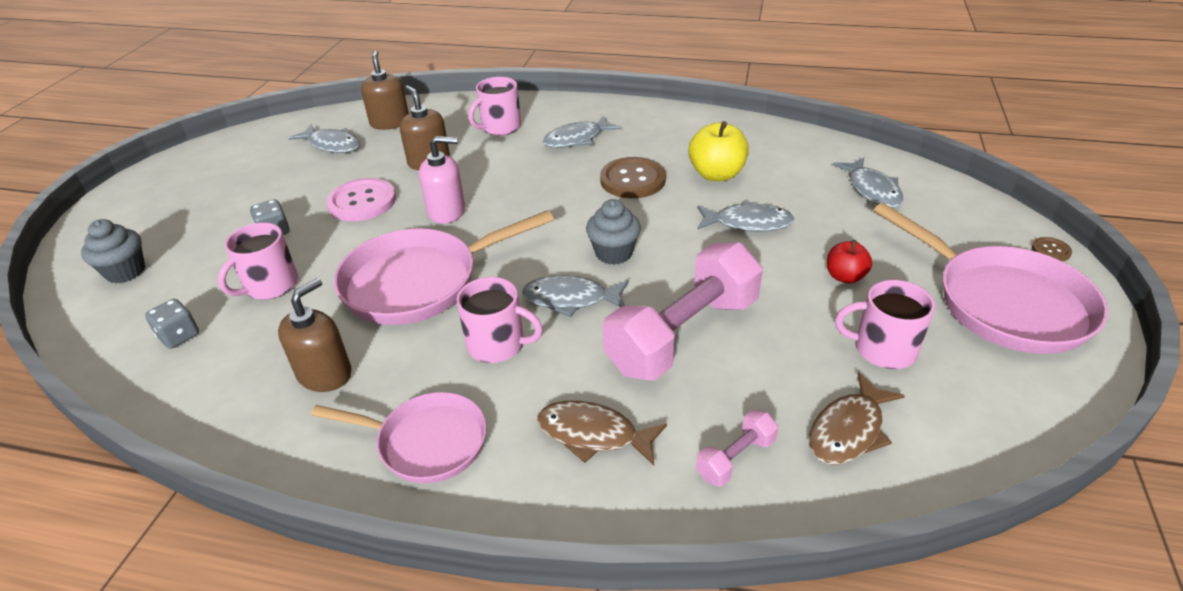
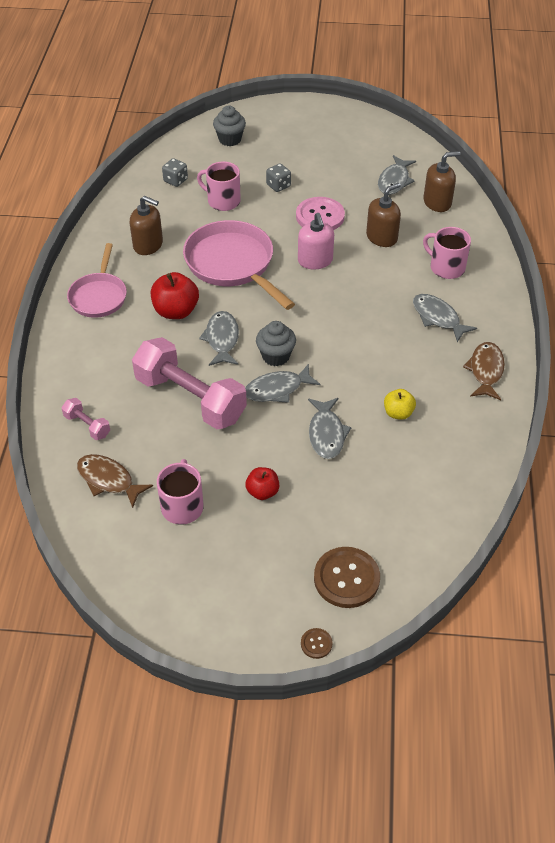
camera: 80 degrees right, 10 degrees up
(498, 345) = (176, 311): pink mug -> red apple
(593, 435) = (104, 362): brown fish -> brown fish (485, 371)
(632, 180) = (378, 359): brown button -> brown button (346, 578)
(716, 174) = (398, 413): yellow apple -> yellow apple, size x0.61
(872, 190) = (393, 523): grey fish -> grey fish (277, 389)
(1003, 303) = (240, 591): pink pan -> none

